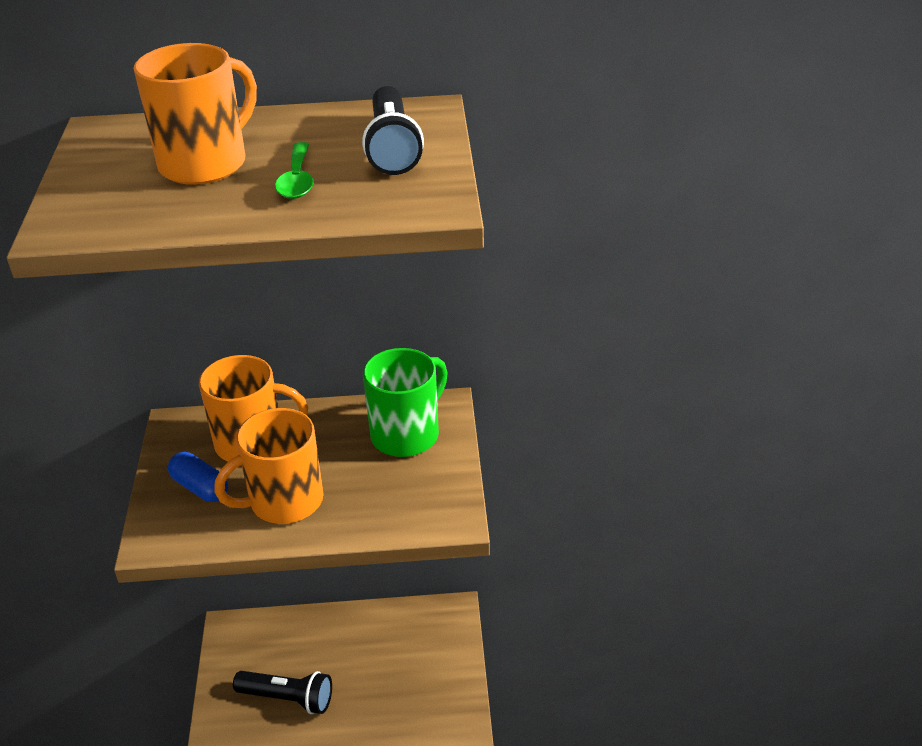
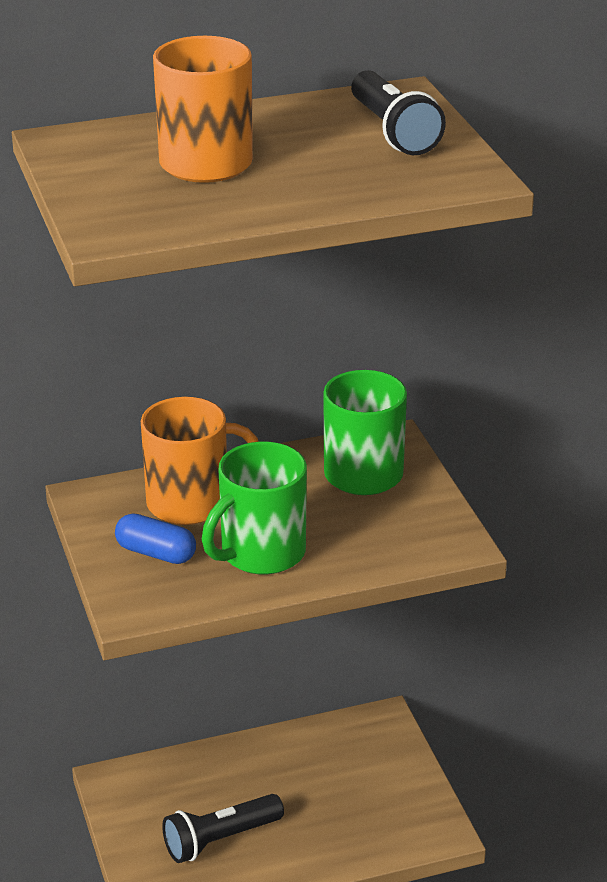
camera: 15 degrees left, 5 degrees down
(284, 501) = (261, 553): orange mug -> green mug
(288, 698) = (220, 840): black flashlight -> black flashlight turned 150 degrees clockwise
(297, 180) = (318, 169): green spoon -> none

